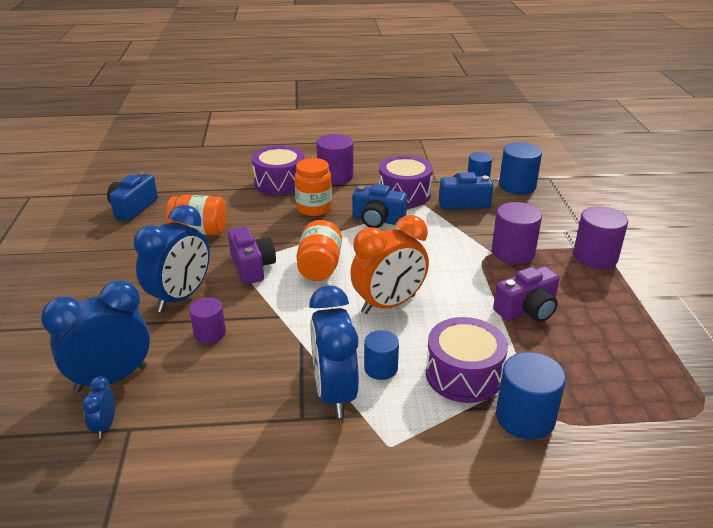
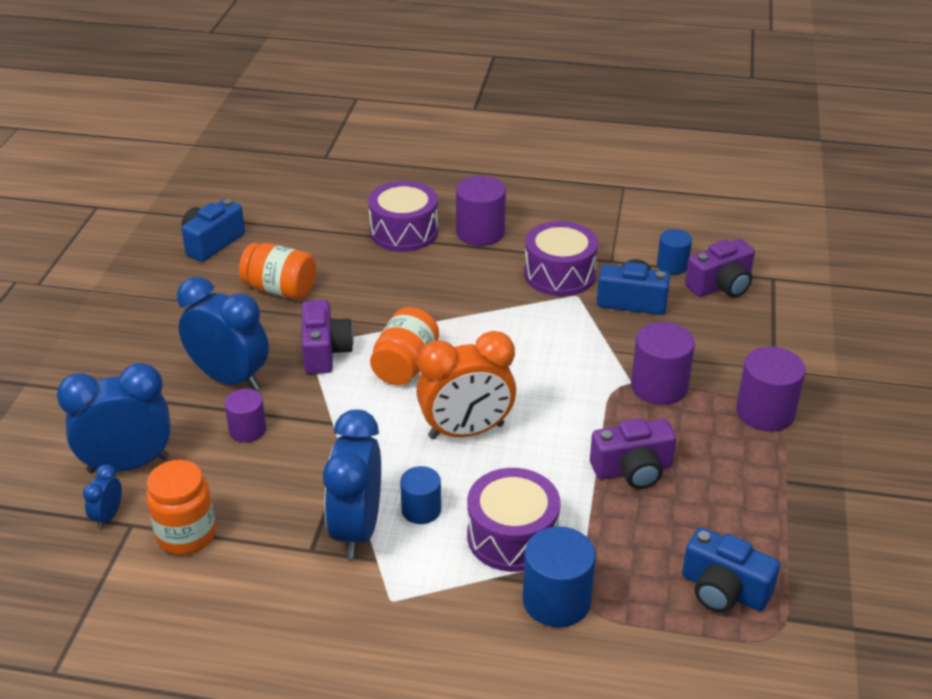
camera: 15 degrees right, 5 degrees up
(180, 297) = (230, 378): blue clock -> blue clock turned 105 degrees counterclockwise
(314, 208) = (432, 278): orange jar -> orange jar (186, 535)
(377, 220) = (506, 310): blue camera -> blue camera (723, 590)
(517, 186) = (721, 286): blue cylinder -> purple camera

